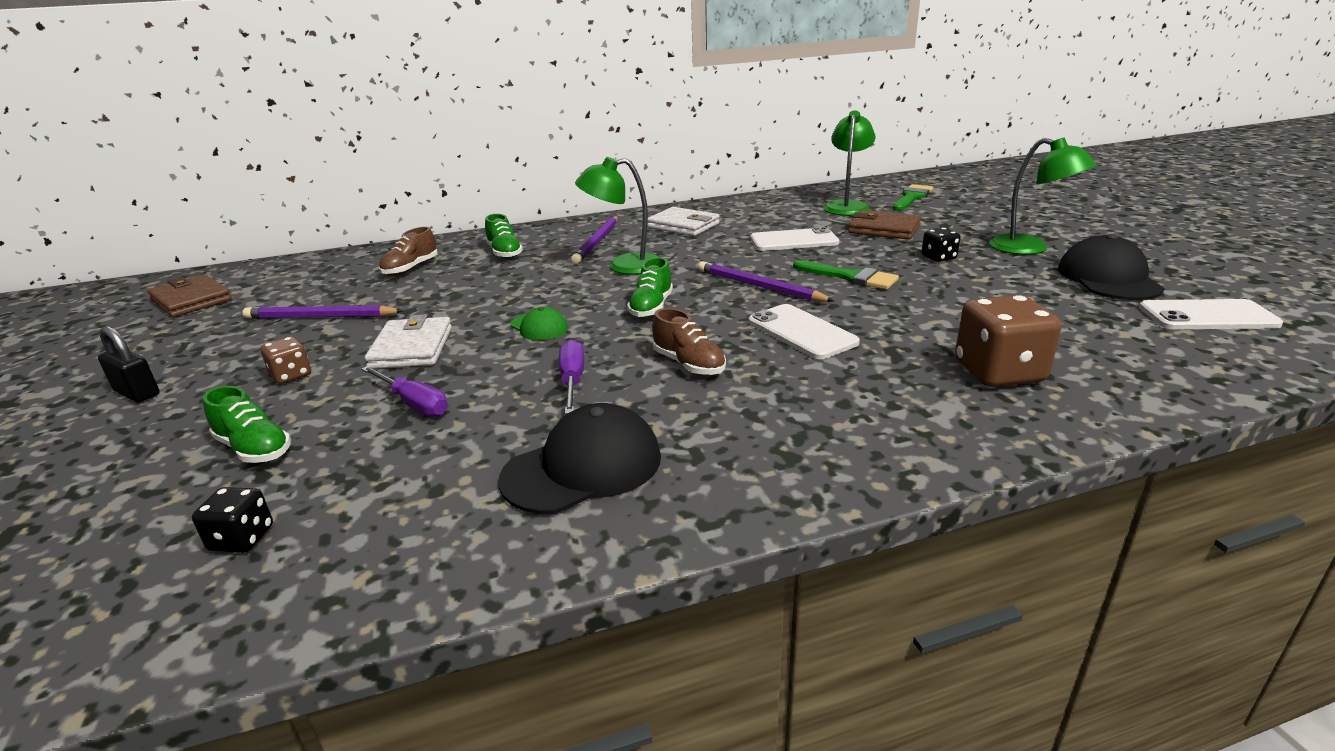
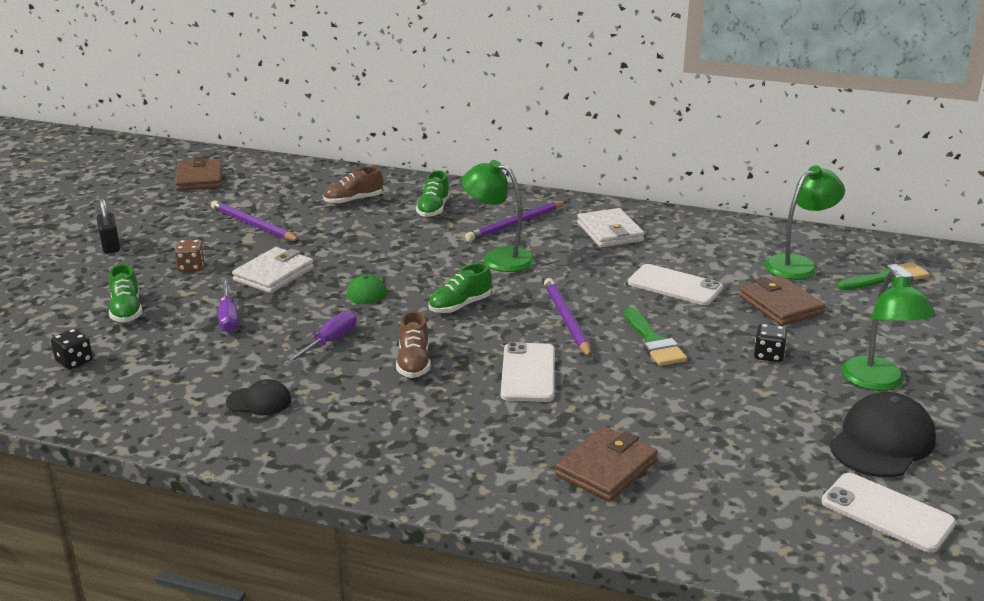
camera: 35 degrees right, 0 degrees up
(583, 467) = (259, 401): black cap -> black cap, size x0.55
(999, 372) = (606, 468): brown dice -> brown wallet

